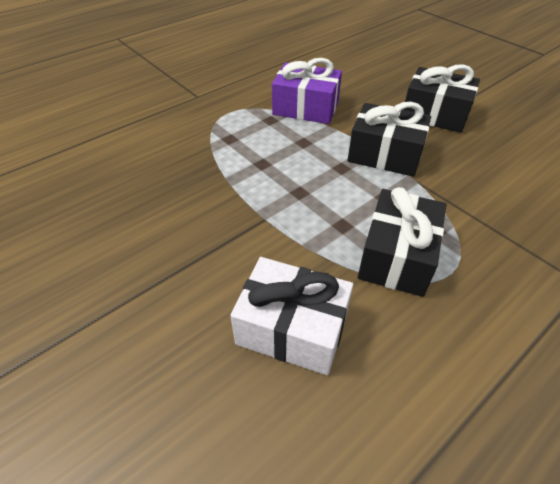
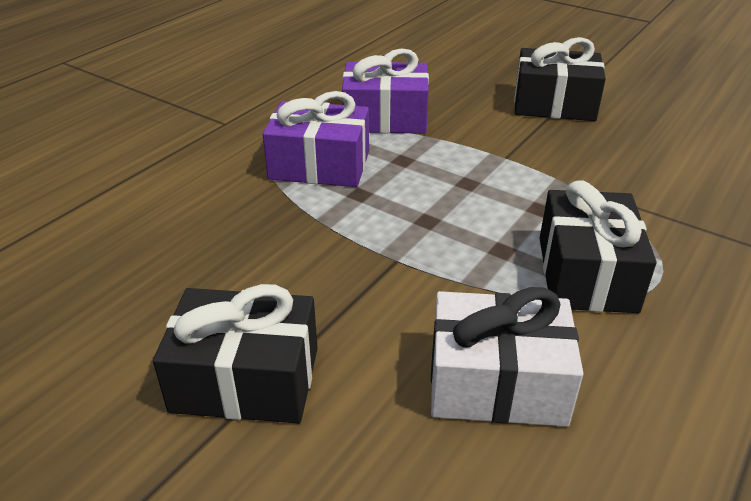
camera: 15 degrees left, 10 degrees down
(245, 137) = (319, 165): none -> purple gift
(385, 154) = (515, 159): black gift -> black gift (246, 379)

